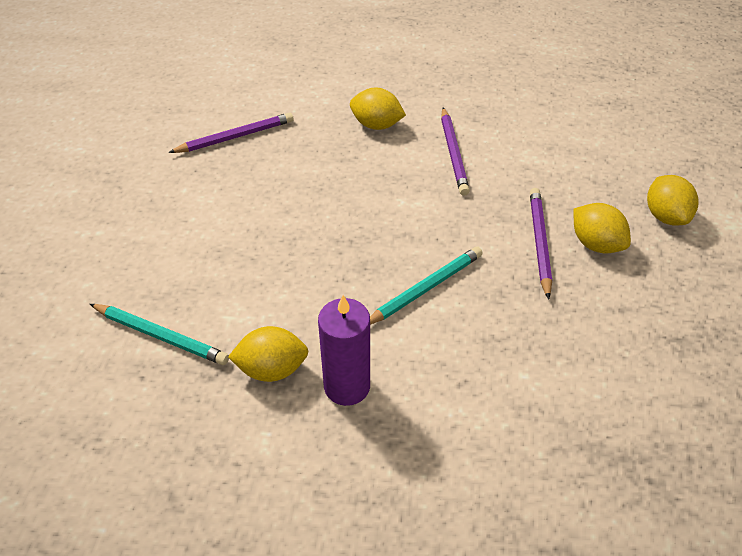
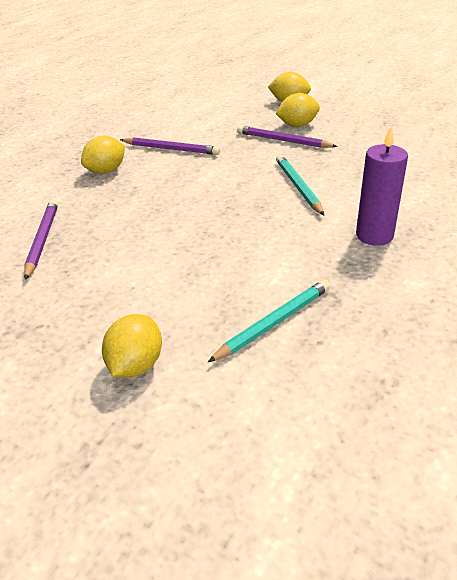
camera: 65 degrees left, 10 degrees down
(272, 369) = (342, 266): yellow lemon -> yellow lemon (136, 365)

